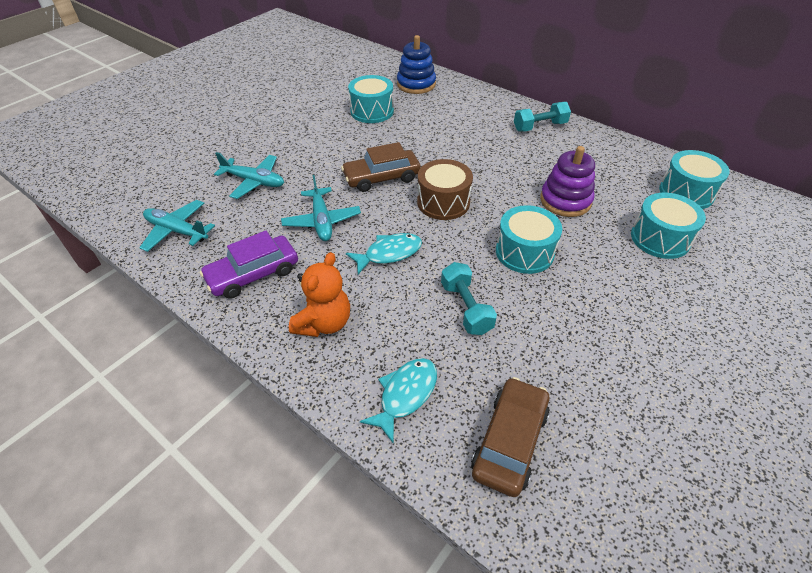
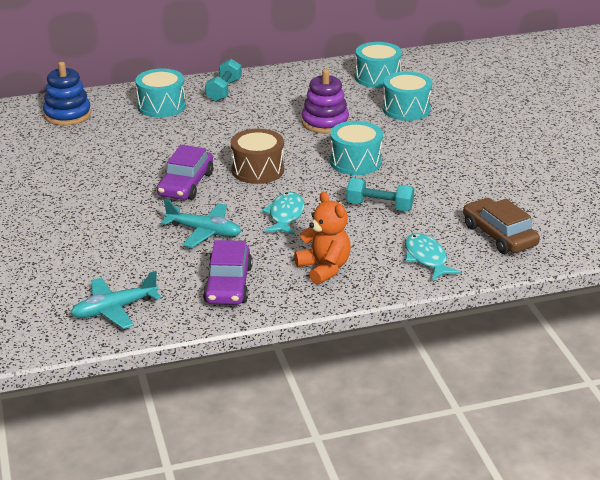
camera: 55 degrees left, 15 degrees down
(254, 181) = (96, 248): turquoise plane -> none
(372, 111) = (76, 152): turquoise drum -> turquoise drum (161, 106)
(381, 177) = (186, 184): brown car -> purple car

